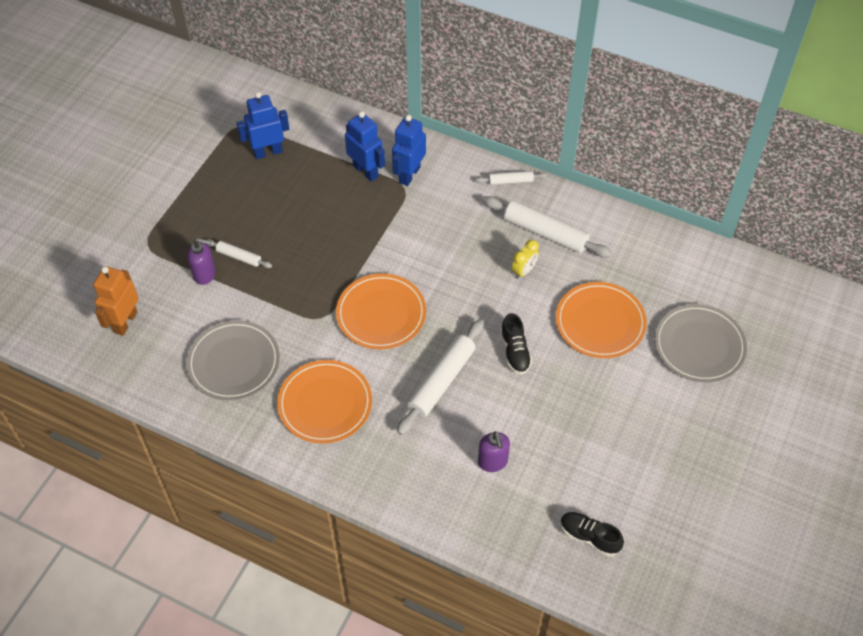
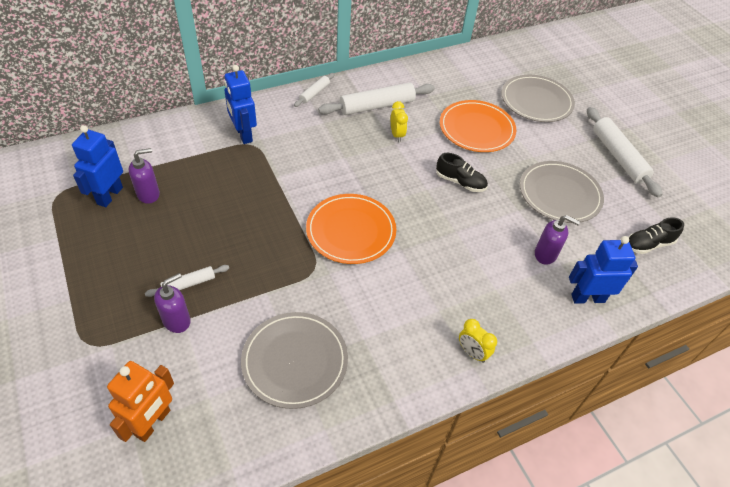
camera: 55 degrees left, 5 degrees down
(125, 322) = (153, 423): orange robot -> orange robot turned 120 degrees counterclockwise
(291, 171) = (149, 194): none -> purple soap dispenser
(325, 403) = (401, 322): orange plate -> none
(339, 466) = (472, 353): none -> yellow clock
(366, 171) = (208, 154): blue robot -> blue robot (587, 298)
(441, 381) = (448, 236): white rolling pin -> white rolling pin (618, 156)
(581, 434) = (559, 194): none -> grey plate

